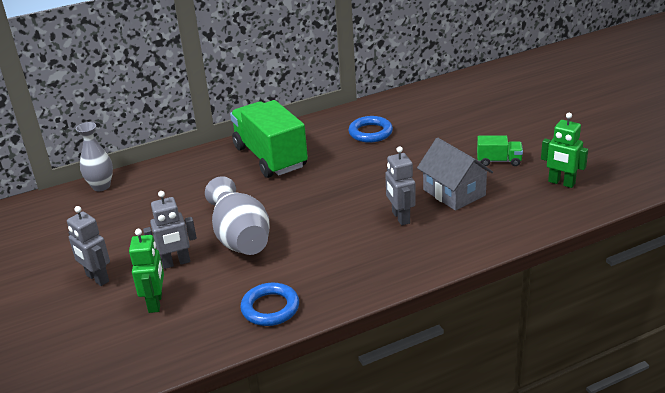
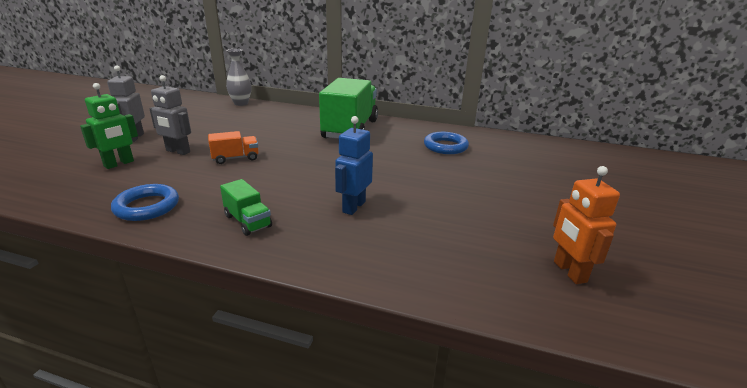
camera: 40 degrees right, 5 degrees down
(240, 237) = (235, 158): grey vase -> orange truck
(400, 217) = (353, 207): grey robot -> blue robot
(454, 192) = (434, 215): grey house -> none
(499, 161) = (525, 216): green truck -> green truck (248, 221)
(561, 183) = (569, 272): green robot -> orange robot

